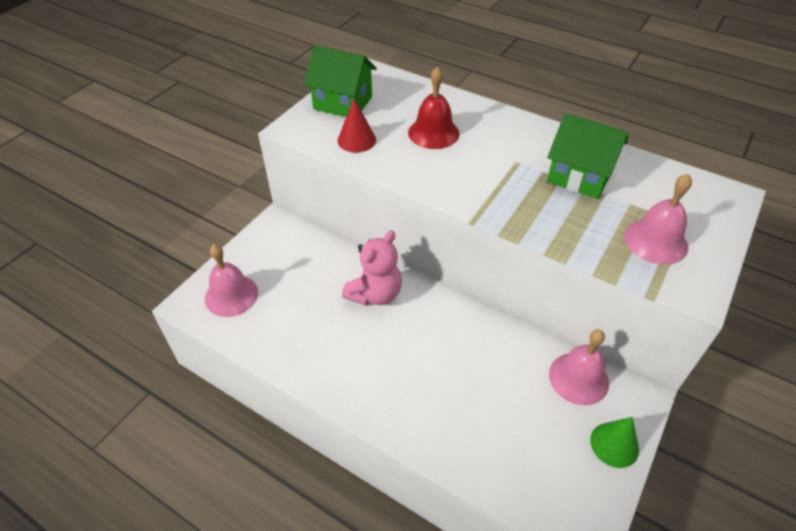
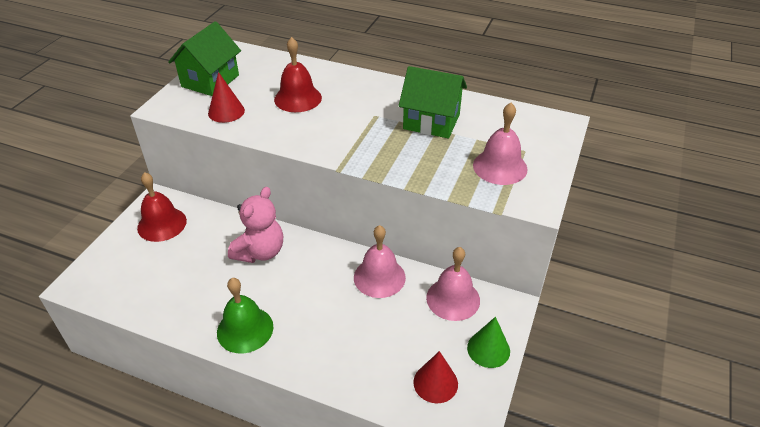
camera: 10 degrees left, 5 degrees down
(231, 295) = (119, 271): pink bell -> pink bell (379, 277)
(278, 249) = (162, 224): none -> red bell
(343, 103) = (210, 81): green house -> green house turned 75 degrees counterclockwise
(352, 379) = (245, 329): none -> green bell
(552, 475) = (435, 383): none -> red cone

